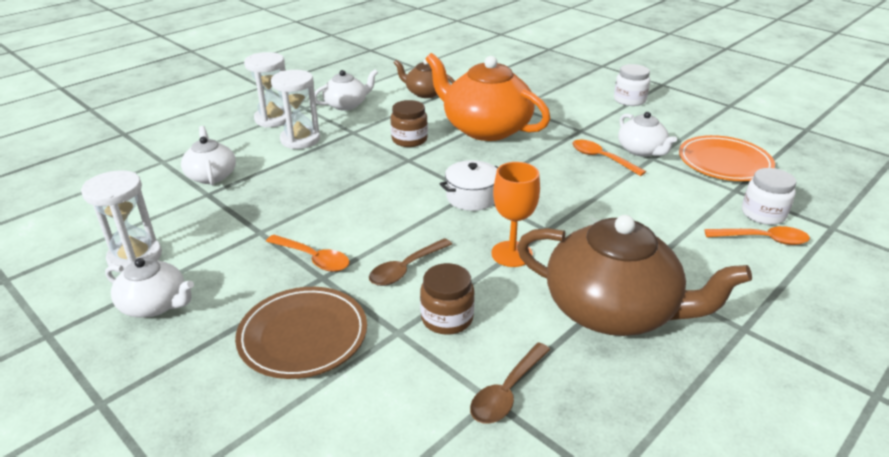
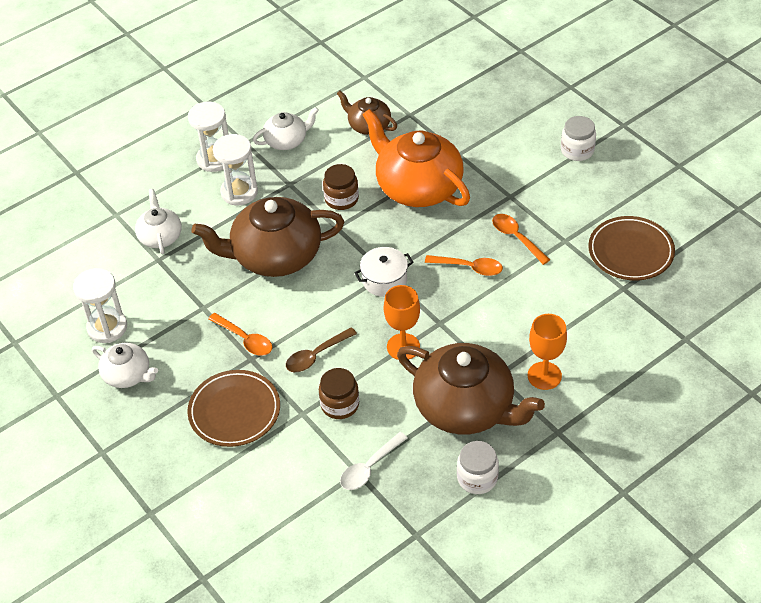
camera: 10 degrees right, 15 degrees up
(343, 184) = (275, 256): none -> brown teapot
(507, 392) = (369, 467): brown spoon -> white spoon
(641, 150) = (559, 229): white teapot -> none
(694, 271) = (544, 375): none -> orange goblet
(724, 163) = (630, 251): orange plate -> brown plate
(762, 239) = (617, 347): orange spoon -> orange spoon (469, 267)
(763, 214) = (633, 319): white jar -> white jar (477, 478)

